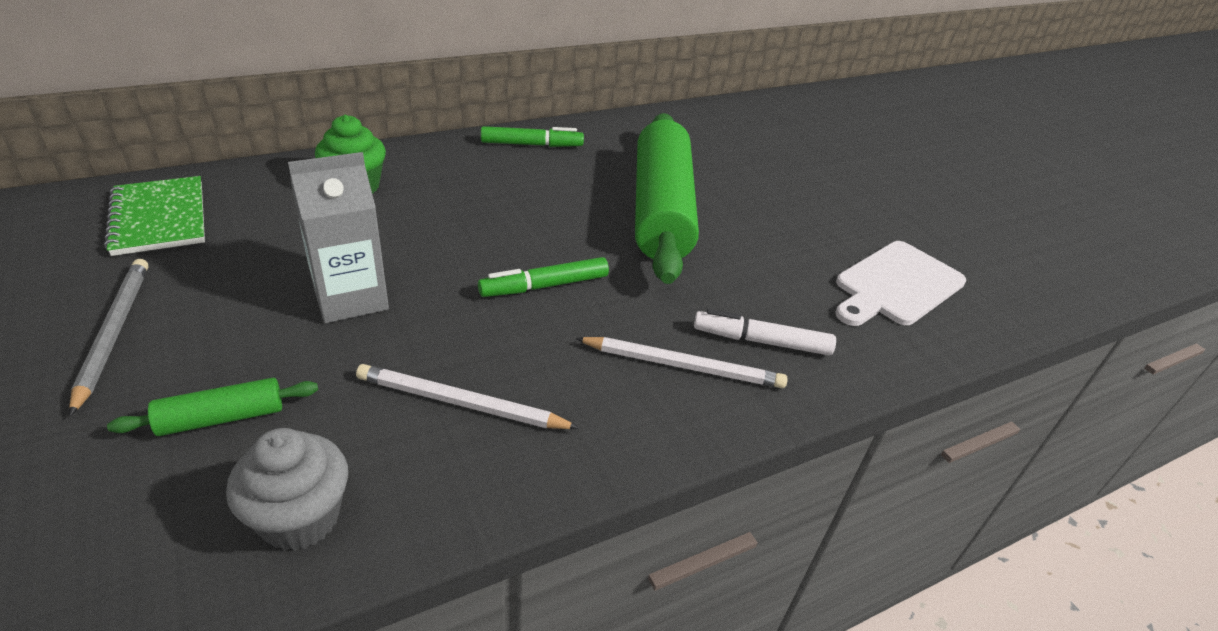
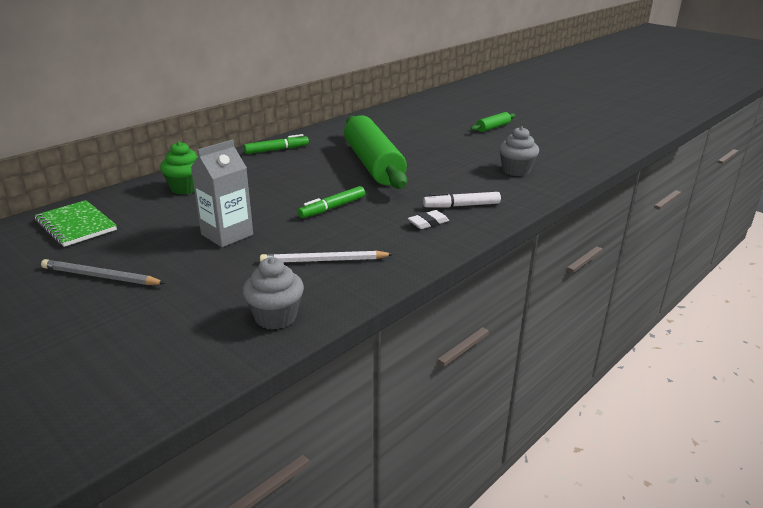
camera: 15 degrees left, 10 degrees down
(113, 333) = (100, 277): grey pencil -> grey pencil turned 45 degrees counterclockwise
(222, 418) = (198, 294): green rolling pin -> green rolling pin (493, 127)
(683, 366) = (428, 223): white pencil -> white eraser
(896, 285) = (516, 171): white cutting board -> grey cupcake

